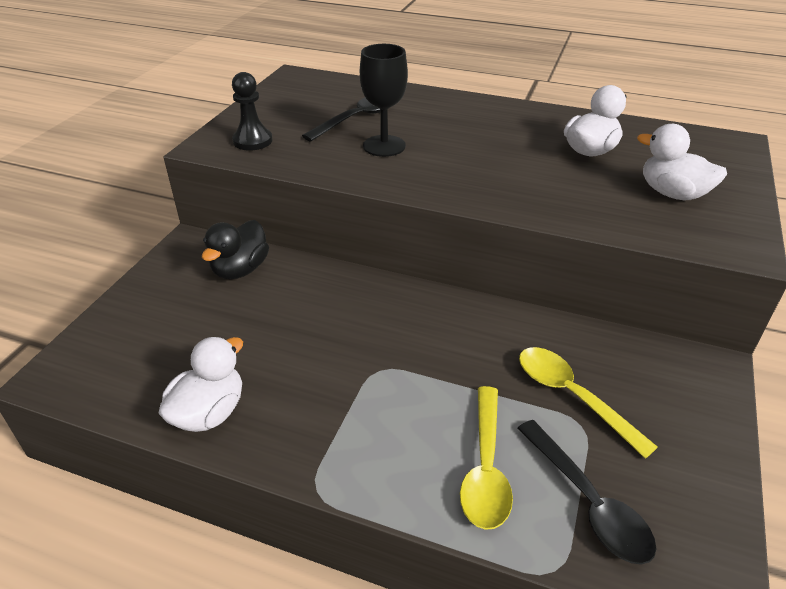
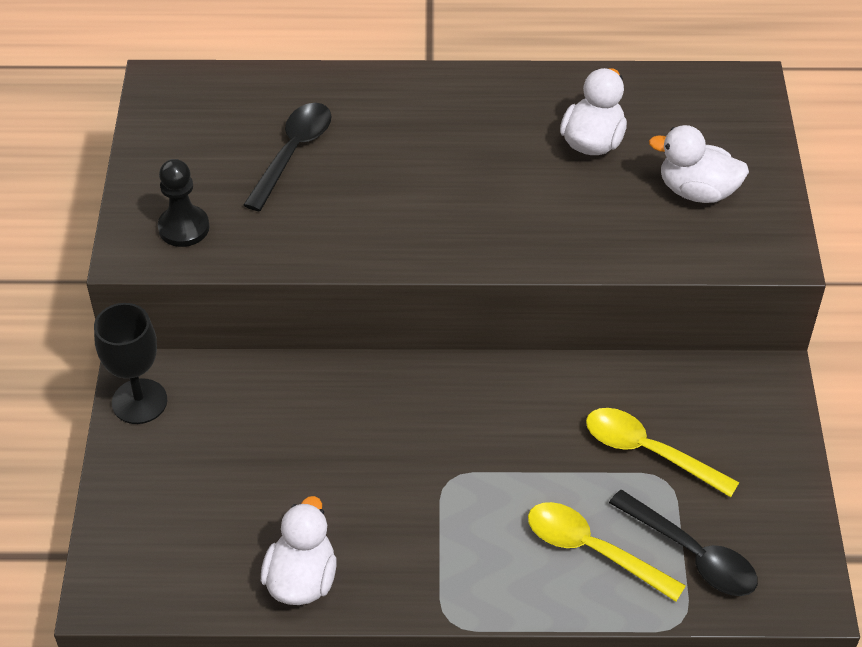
camera: 20 degrees left, 10 degrees up
(240, 269) = (226, 397): black duck -> none
(384, 146) = (351, 195): black goblet -> black goblet (139, 401)
(485, 467) = (593, 550): yellow spoon -> yellow spoon turned 135 degrees clockwise

